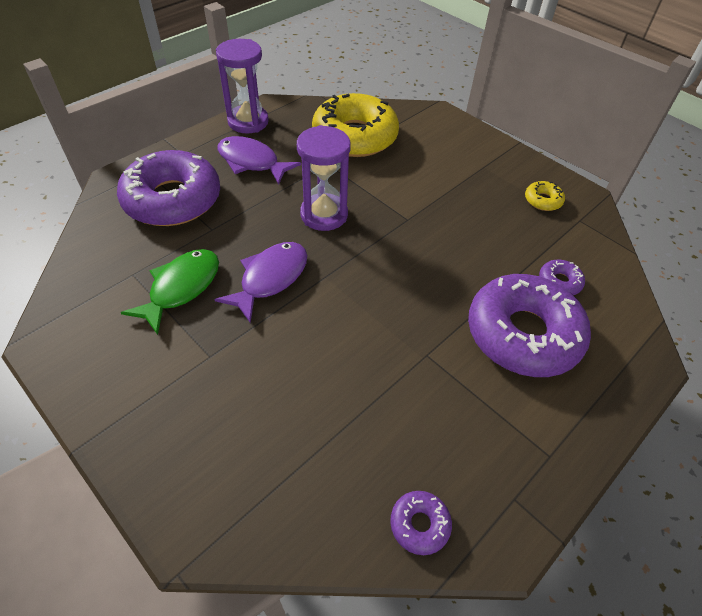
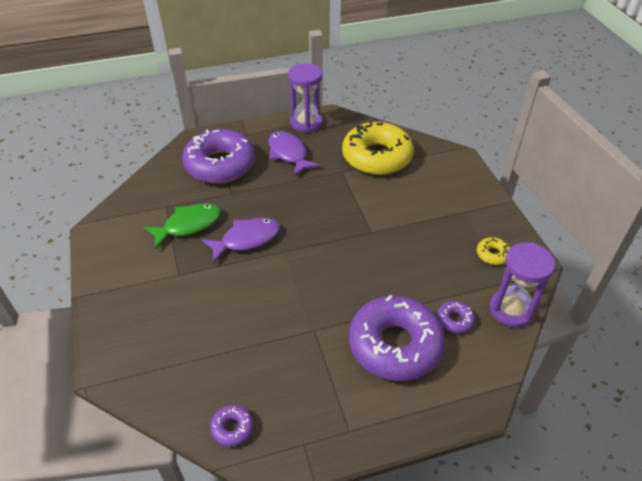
camera: 30 degrees right, 5 degrees down
(324, 215) = (312, 208): purple hourglass -> purple hourglass (510, 310)

